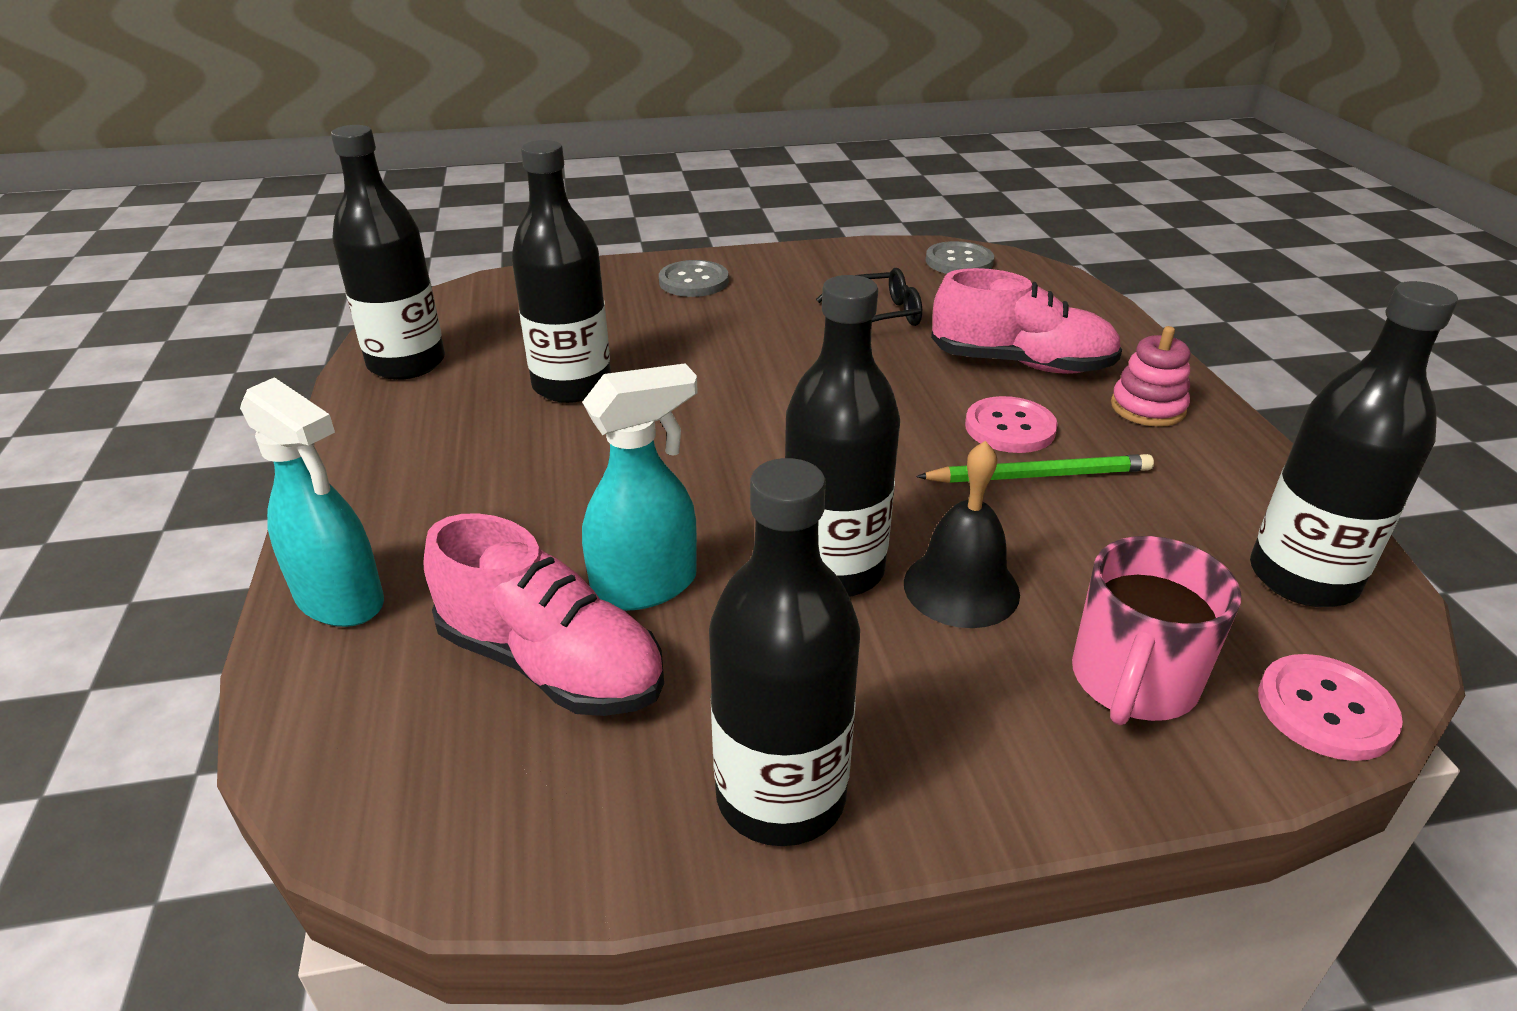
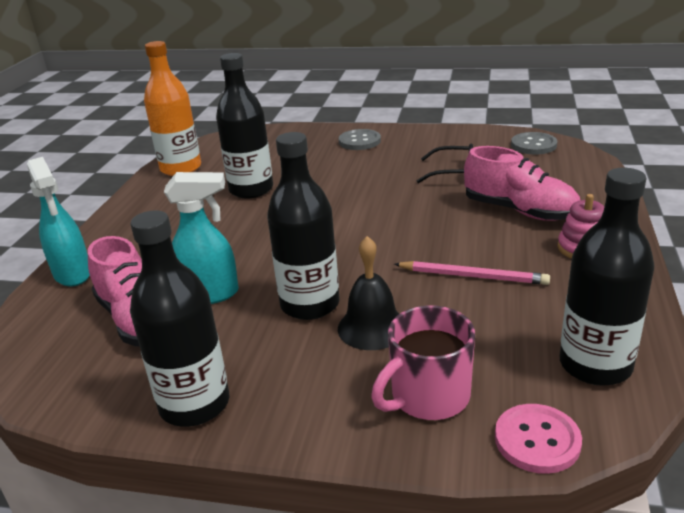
camera: 25 degrees right, 5 degrees down
(406, 363) = (181, 168): black bottle -> orange bottle
(1010, 428) = (479, 247): pink button -> none
(1039, 475) = (473, 276): green pencil -> pink pencil

